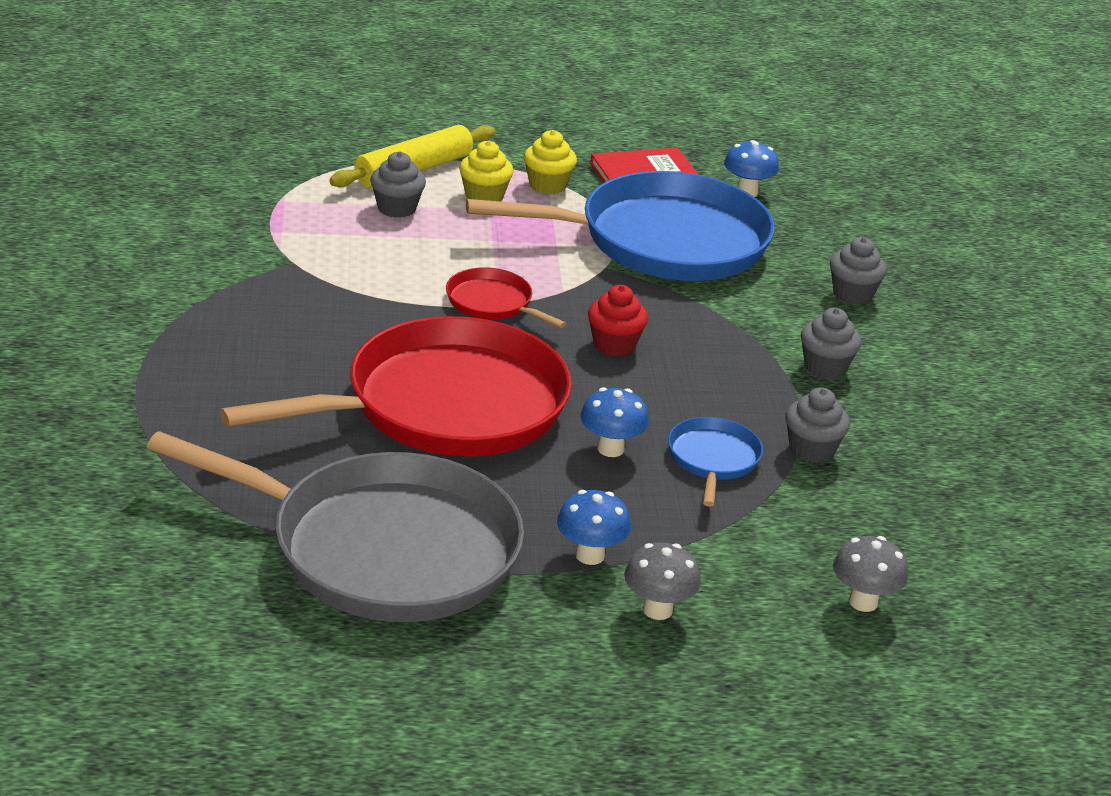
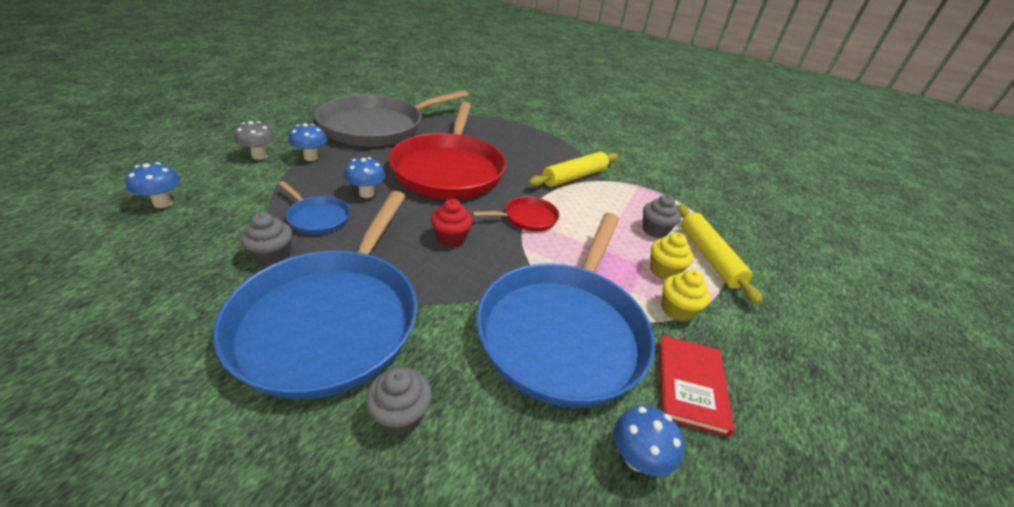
camera: 120 degrees right, 5 degrees up
(315, 289) = (574, 177): none -> yellow rolling pin
(825, 367) = (332, 319): grey cupcake -> blue pan
(863, 602) = (163, 203): grey mushroom -> blue mushroom

